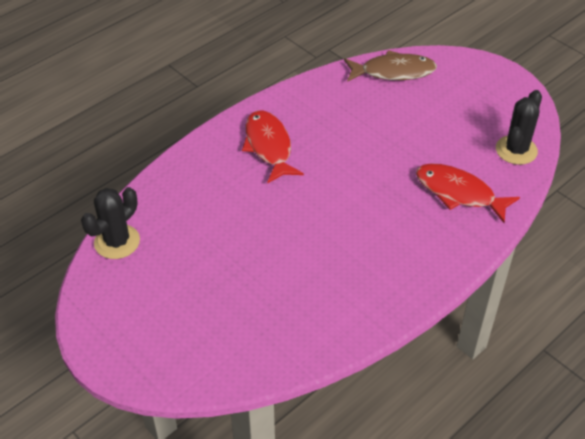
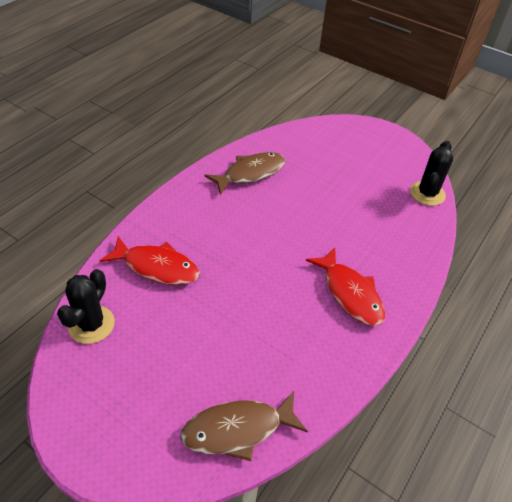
camera: 165 degrees right, 0 degrees up
(337, 300) = (250, 173): none -> brown fish

